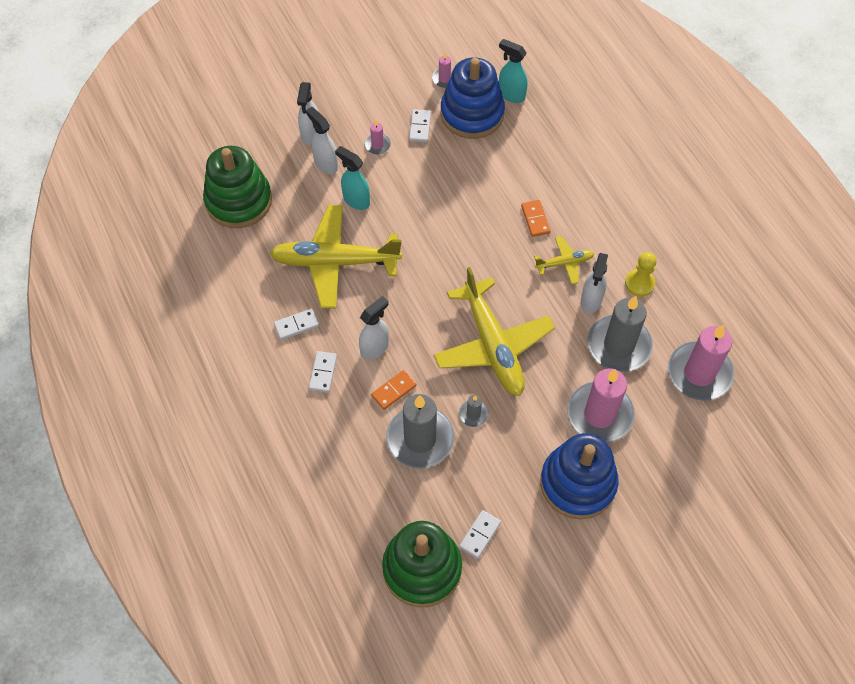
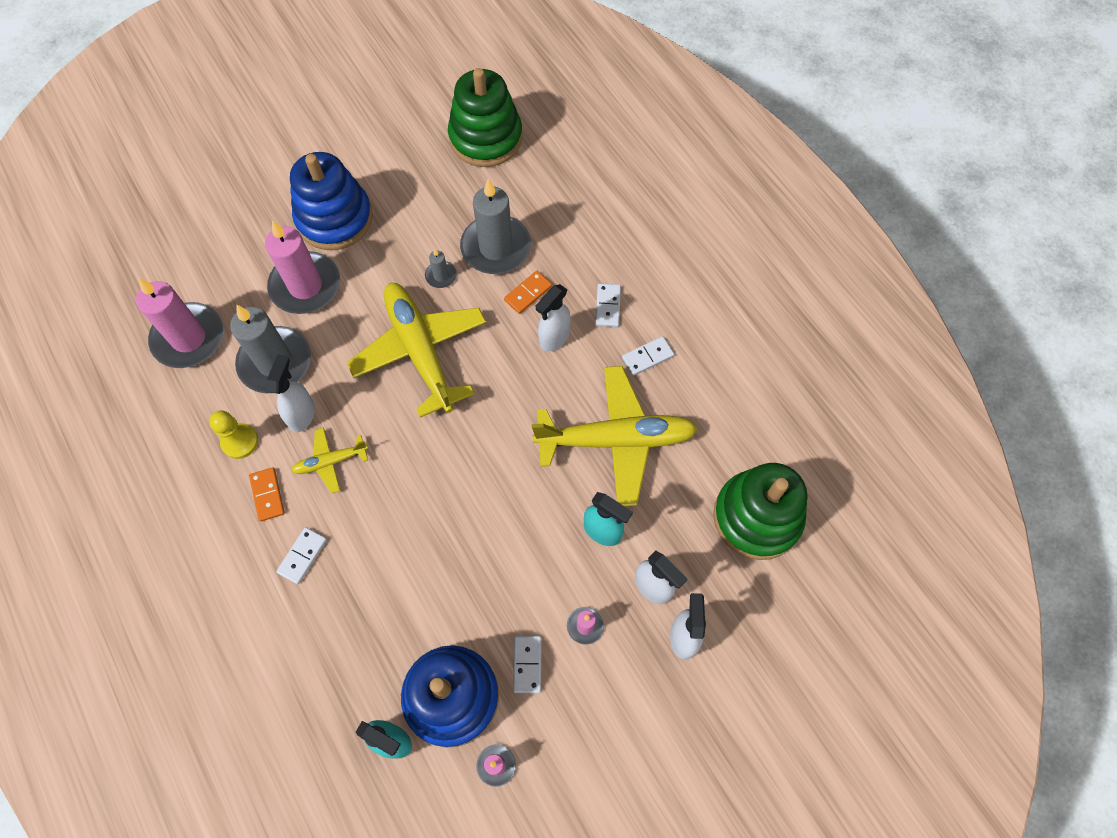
camera: 175 degrees right, 5 degrees up
(479, 535) = (432, 168): white domino -> white domino (302, 556)
(535, 219) = (364, 522): orange domino -> orange domino (267, 495)

